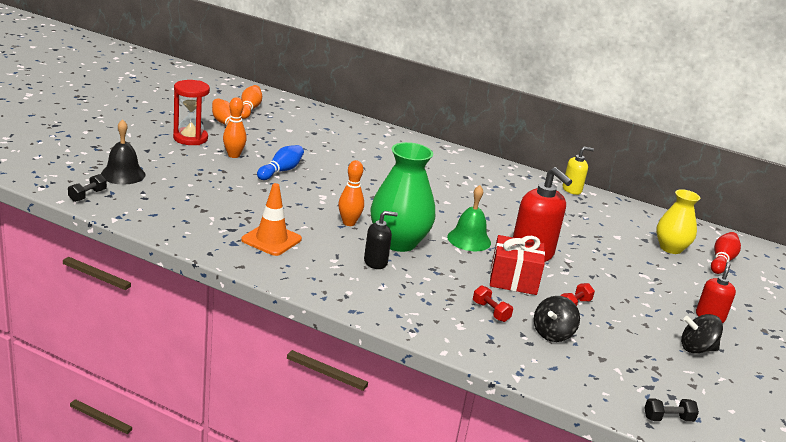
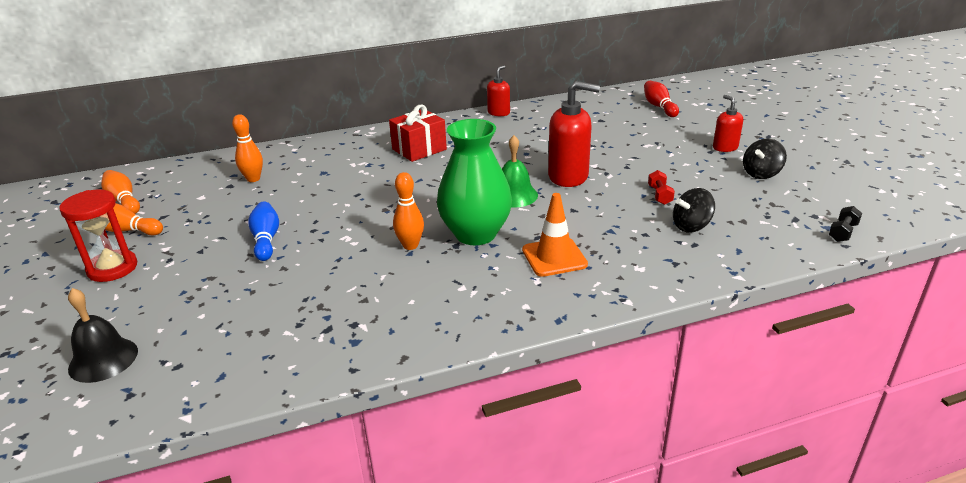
camera: 40 degrees left, 5 degrees up
(87, 195) = (103, 416): black dumbbell -> none
(233, 155) = (192, 255): orange bowling pin -> orange bowling pin (253, 179)
(271, 240) = (380, 310): orange traffic cone -> orange traffic cone (554, 257)
(375, 262) = (493, 264): black soap dispenser -> none
(490, 312) = (632, 240): red dumbbell -> none
(513, 280) = (597, 205): red gift -> red gift (419, 149)
(552, 334) = (691, 226): black spinning top -> black spinning top turned 75 degrees clockwise
(572, 190) = (499, 113): yellow soap dispenser -> red soap dispenser
(670, 248) = (623, 116): yellow vase -> none

